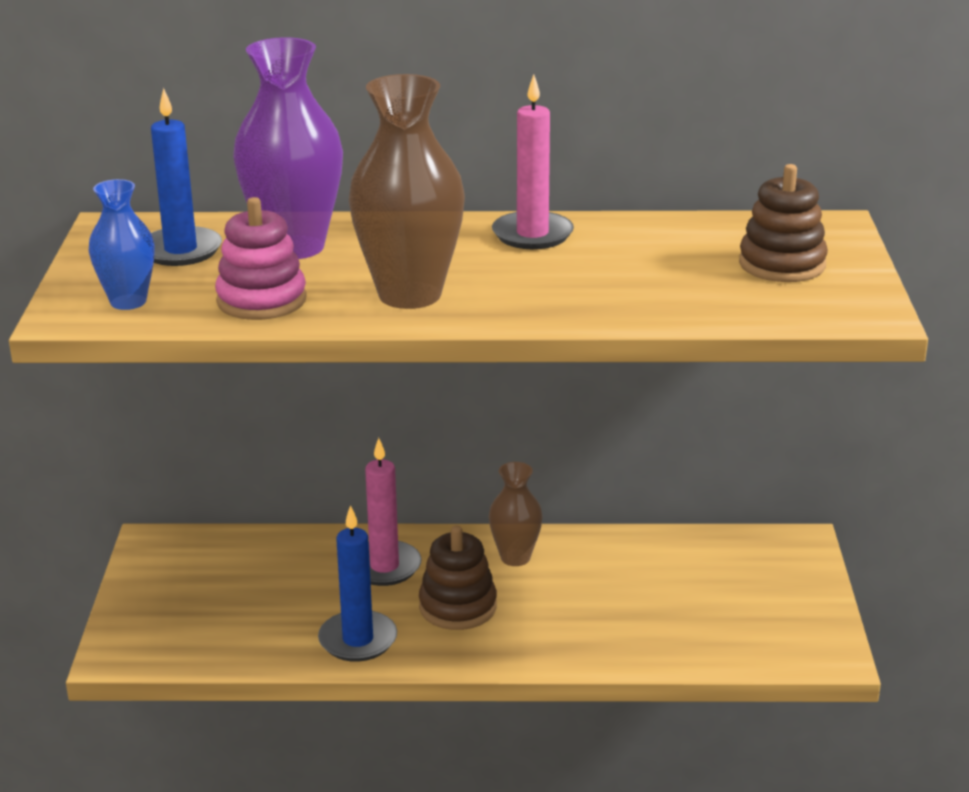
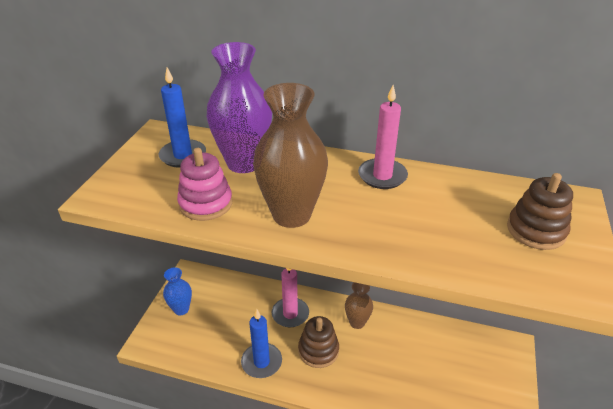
camera: 15 degrees right, 10 degrees up
(128, 301) = (134, 191): blue vase -> blue vase (181, 309)

